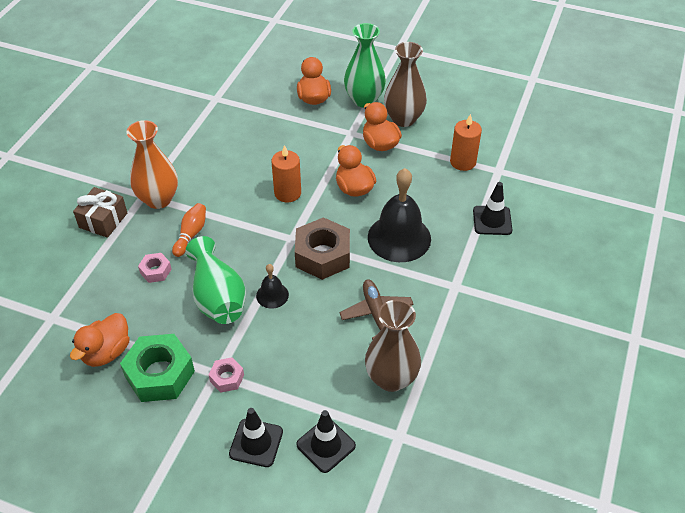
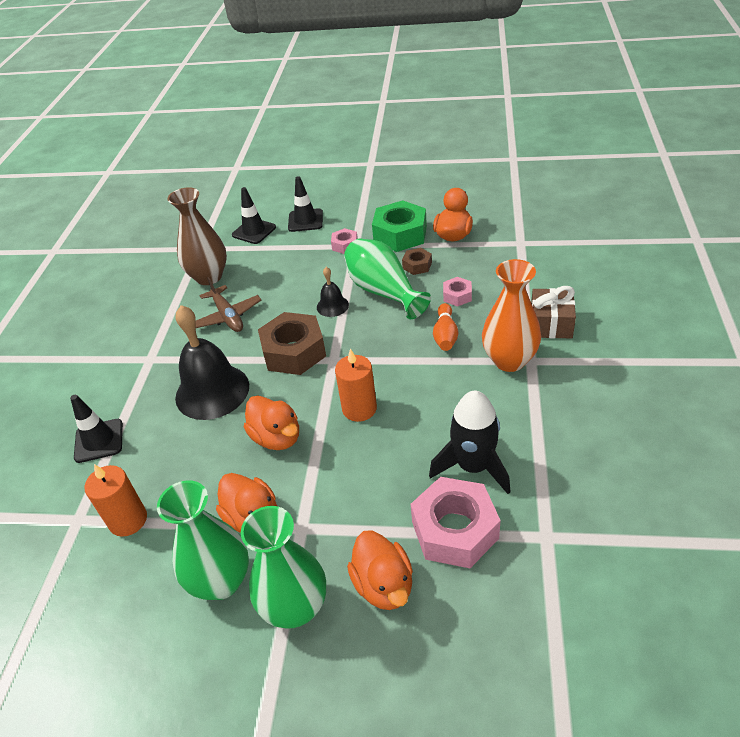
camera: 170 degrees right, 5 degrees down
(168, 320) = (417, 265): none -> brown nut
(232, 139) = (473, 466): none -> black rocket
(262, 112) = (455, 530): none -> pink nut
(403, 119) = (221, 581): brown vase -> green vase

